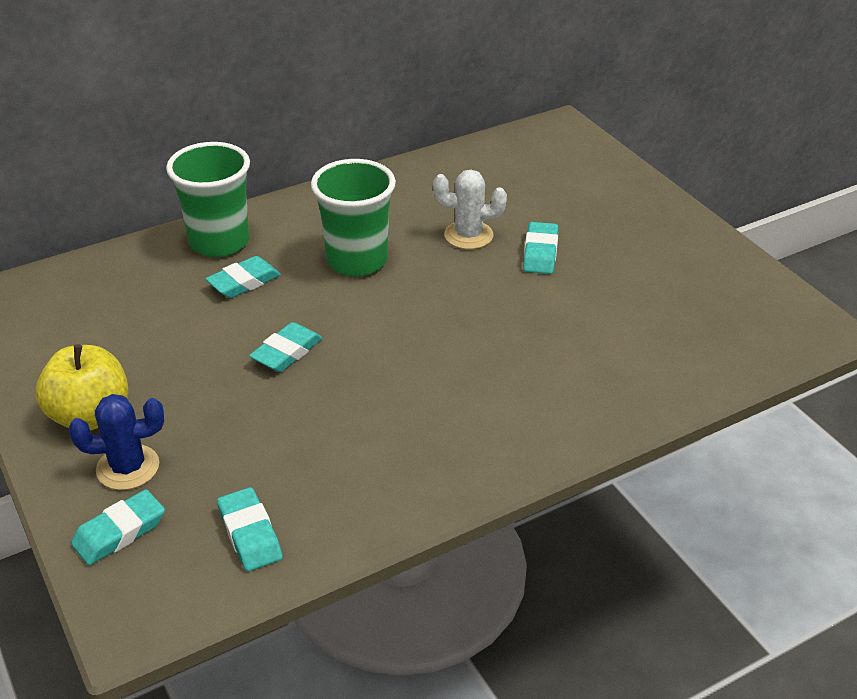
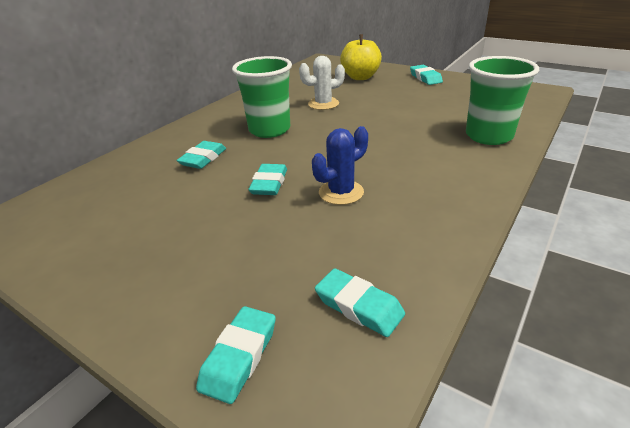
camera: 25 degrees left, 5 degrees down
(90, 416) = (140, 274): yellow apple -> yellow apple (360, 77)
(128, 467) = (205, 299): blue cactus -> blue cactus (341, 192)
(219, 242) = (167, 145): green cup -> green cup (488, 136)
(540, 253) = (371, 100): turquoise eraser -> turquoise eraser (425, 78)

